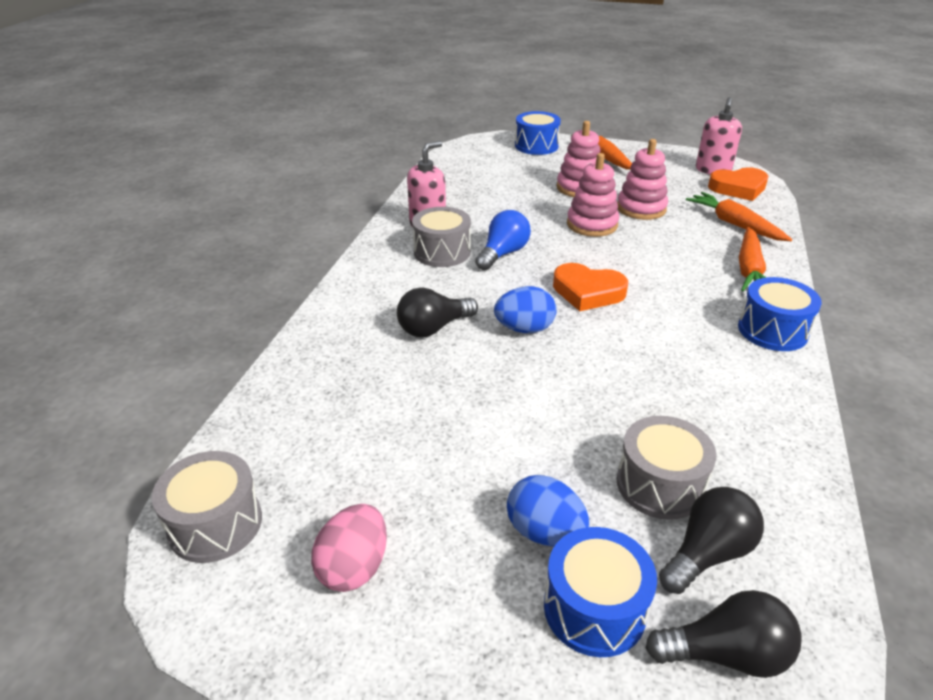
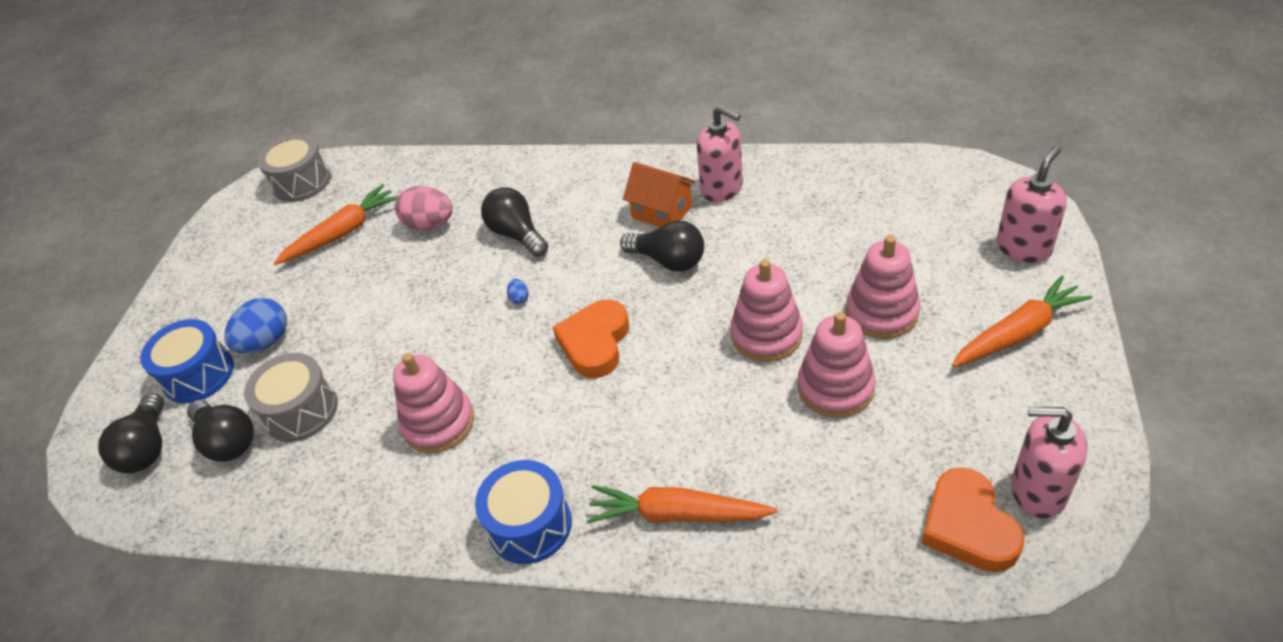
camera: 90 degrees right, 10 degrees up
(354, 567) = (256, 252): pink egg -> pink egg (430, 224)
(442, 252) = (662, 212): grey drum -> orange house
(503, 254) = (668, 260): blue light bulb -> black light bulb
(524, 329) = (519, 298): blue egg -> blue egg, size x0.44
(536, 146) = (1023, 248): blue drum -> pink soap dispenser
(674, 379) = (438, 423): none -> pink stacking toy
(735, 224) = (818, 508): orange carrot -> orange carrot (342, 233)

